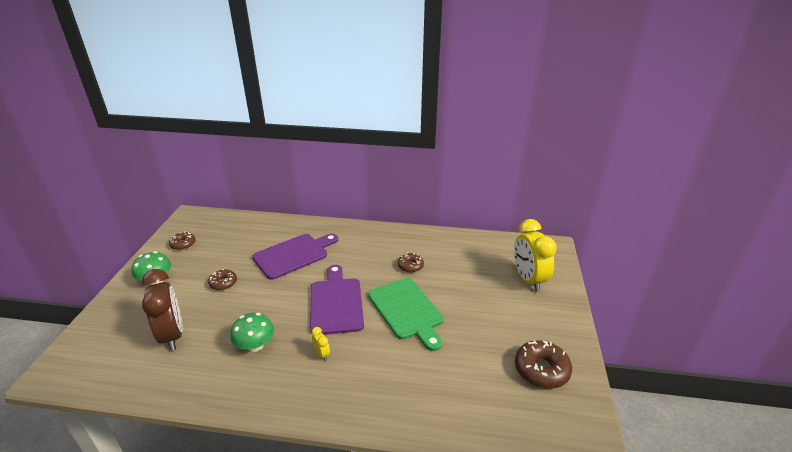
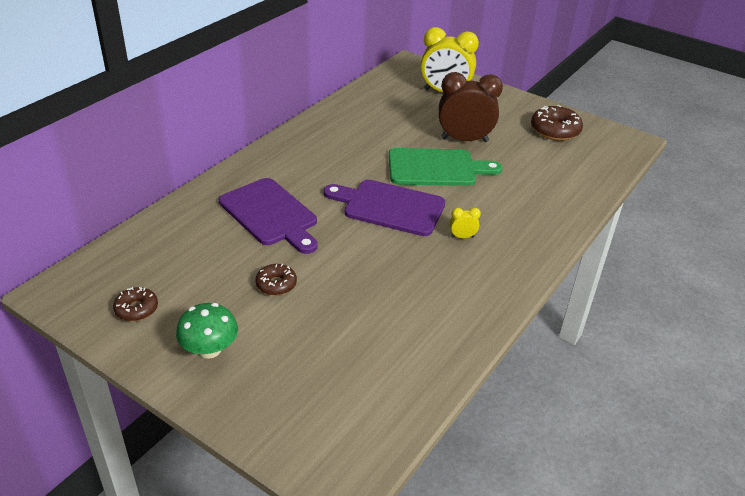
camera: 65 degrees left, 5 degrees up
(172, 335) = (349, 346): brown clock -> brown clock (464, 140)
(255, 345) = (417, 280): green mushroom -> none
(293, 255) = (270, 214): purple cutting board -> purple cutting board turned 150 degrees clockwise
(410, 266) = (368, 143): brown donut -> none

